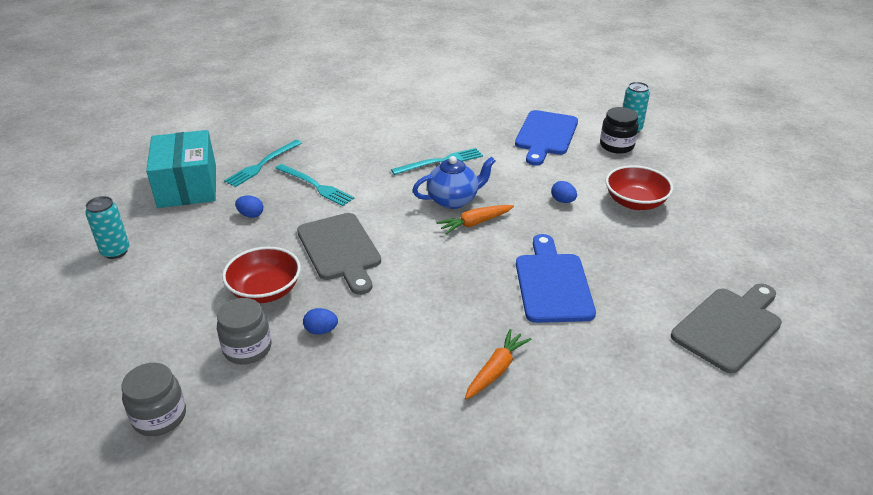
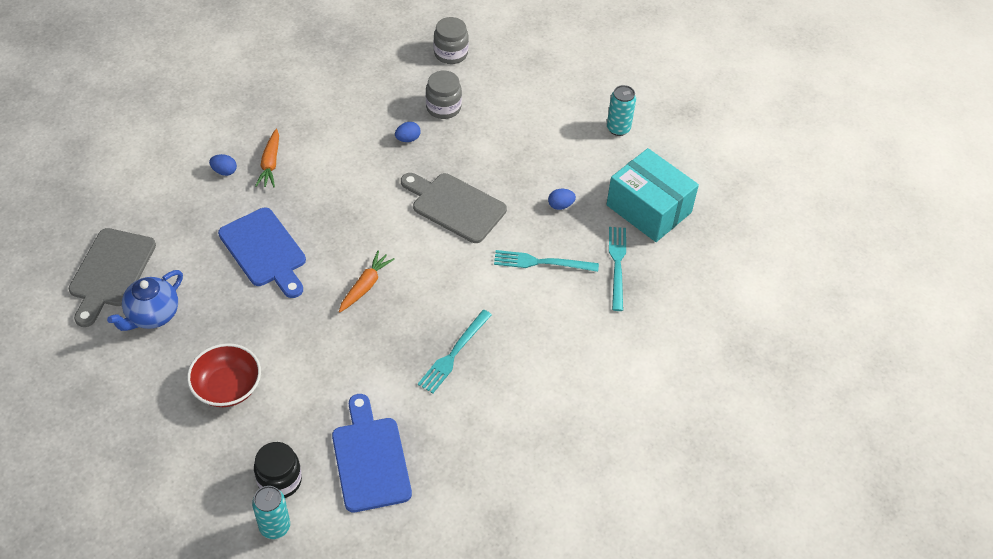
camera: 145 degrees right, 15 degrees up
(265, 290) = (475, 149): red bowl -> none
(453, 200) = (403, 305): blue teapot -> blue teapot (152, 315)
(563, 201) = (300, 354): blue egg -> blue egg (224, 171)

